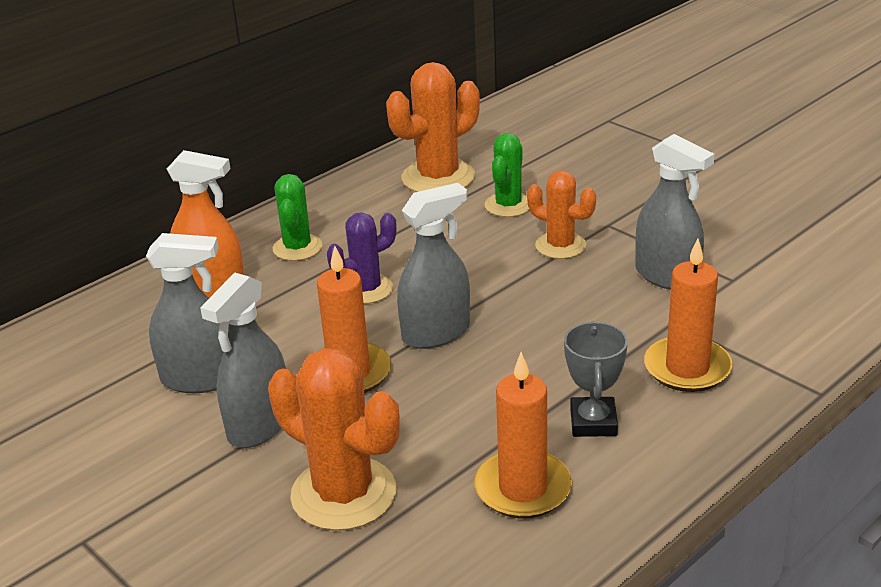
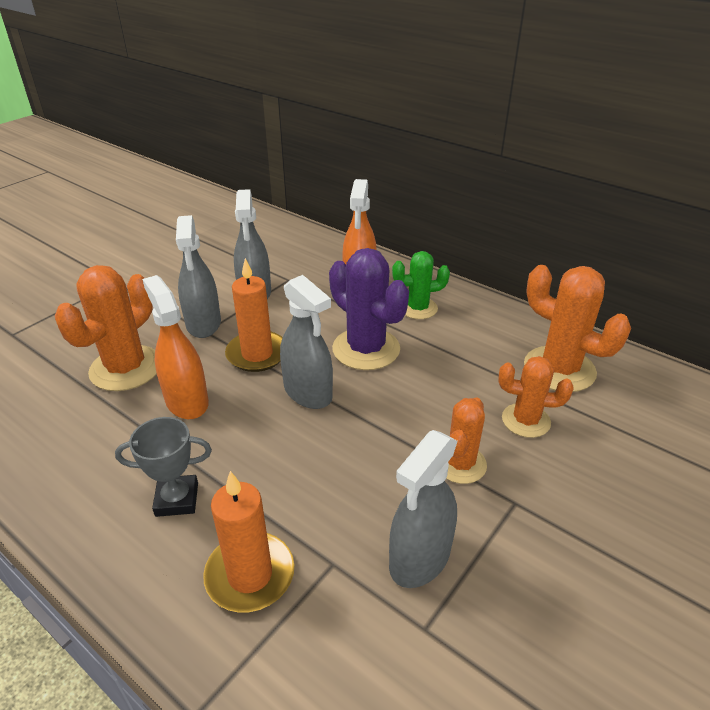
camera: 80 degrees right, 5 degrees up
(259, 425) = (203, 324): grey spray bottle -> grey spray bottle turned 120 degrees counterclockwise
(367, 289) = (366, 349): purple cactus -> purple cactus, size x1.61
(430, 428) = (186, 401): none -> orange spray bottle
(508, 205) = (526, 420): green cactus -> orange cactus
(523, 488) = (105, 458): orange candle -> none

